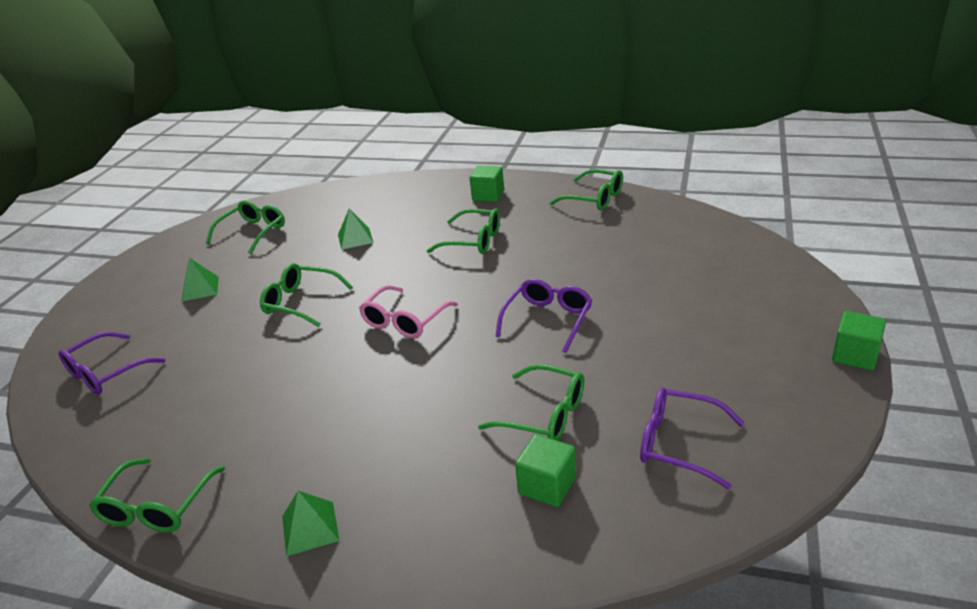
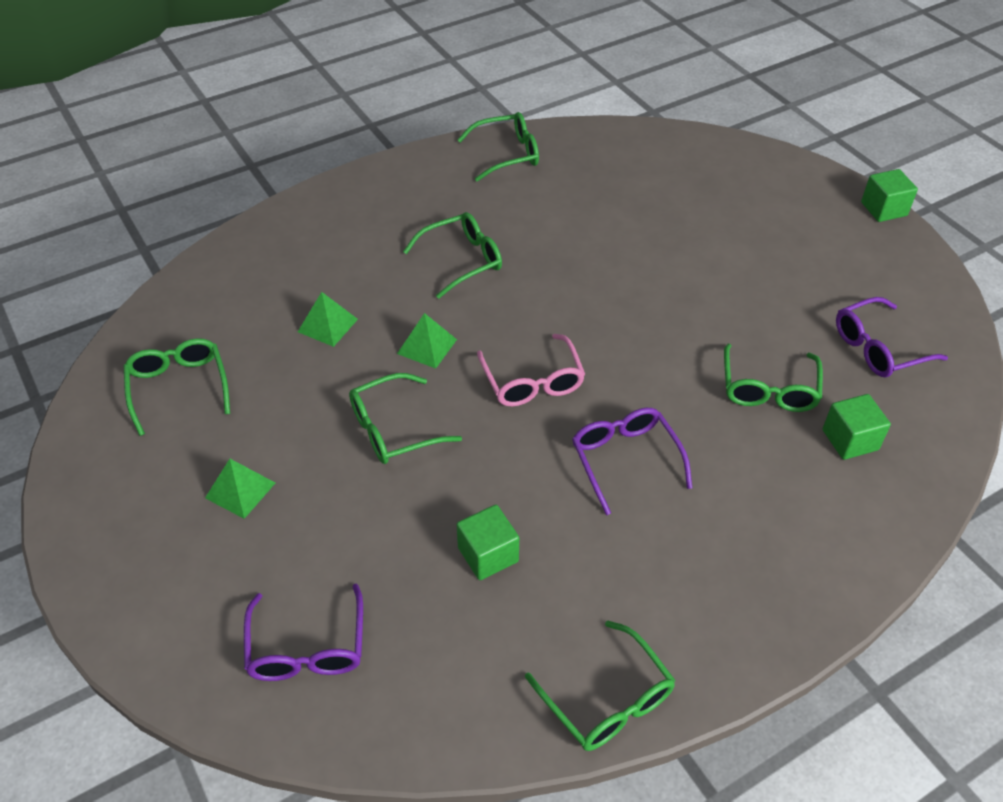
camera: 50 degrees left, 15 degrees up
(310, 528) = (753, 603): green pyramid -> green pyramid (427, 346)
(488, 195) = (394, 200): green cube -> green cube (488, 555)
(543, 414) = (768, 388): green glasses -> green glasses turned 120 degrees clockwise
(547, 320) = (652, 305): purple glasses -> purple glasses (626, 461)

